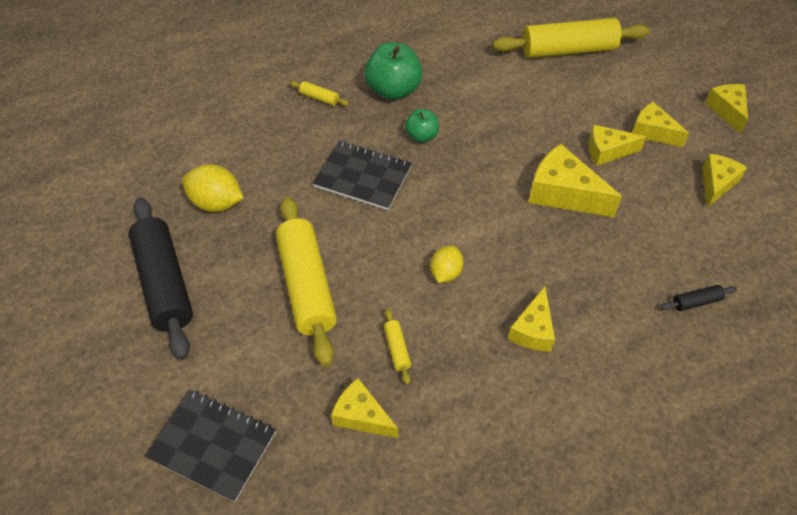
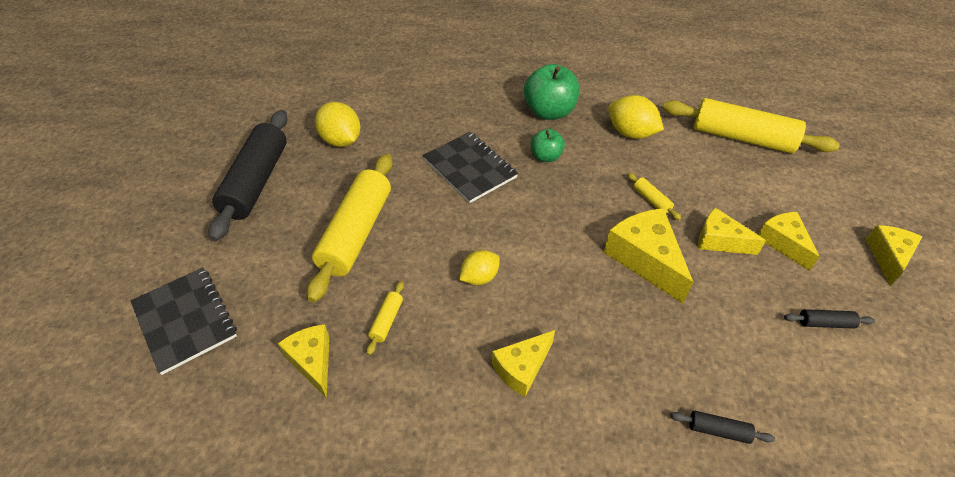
camera: 30 degrees right, 5 degrees down
(319, 98) = (482, 95): yellow rolling pin -> yellow rolling pin (651, 200)
(477, 82) = (630, 133): none -> yellow lemon
(716, 184) = (825, 323): yellow cheese -> black rolling pin

